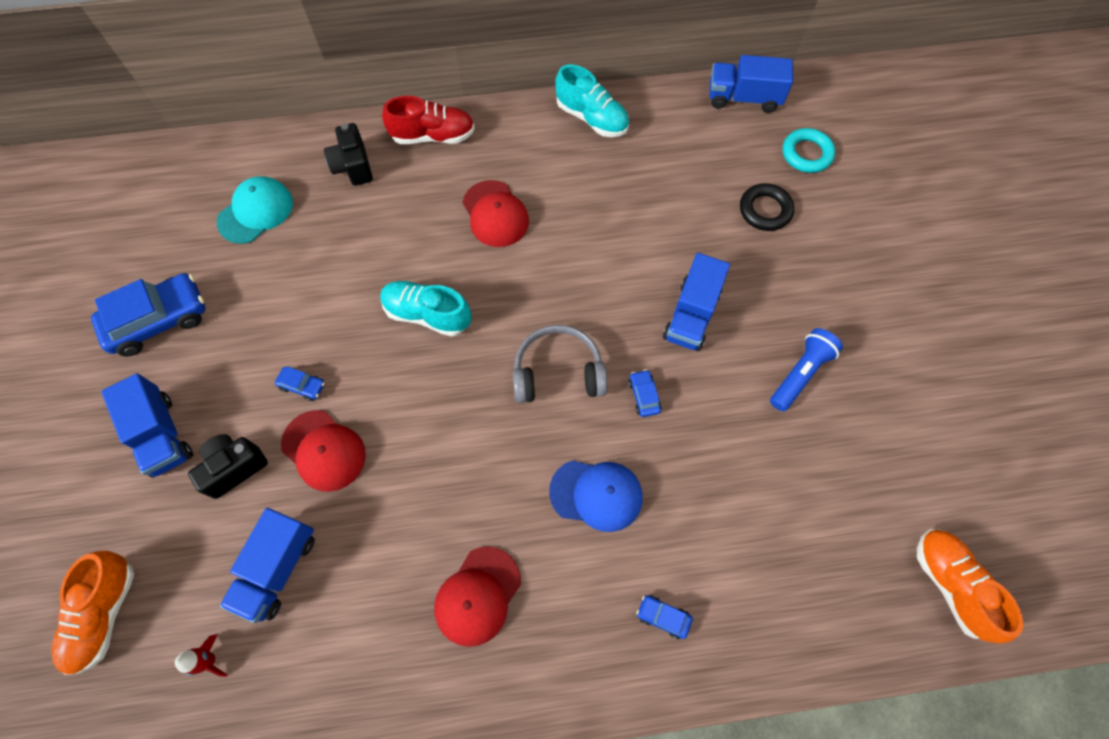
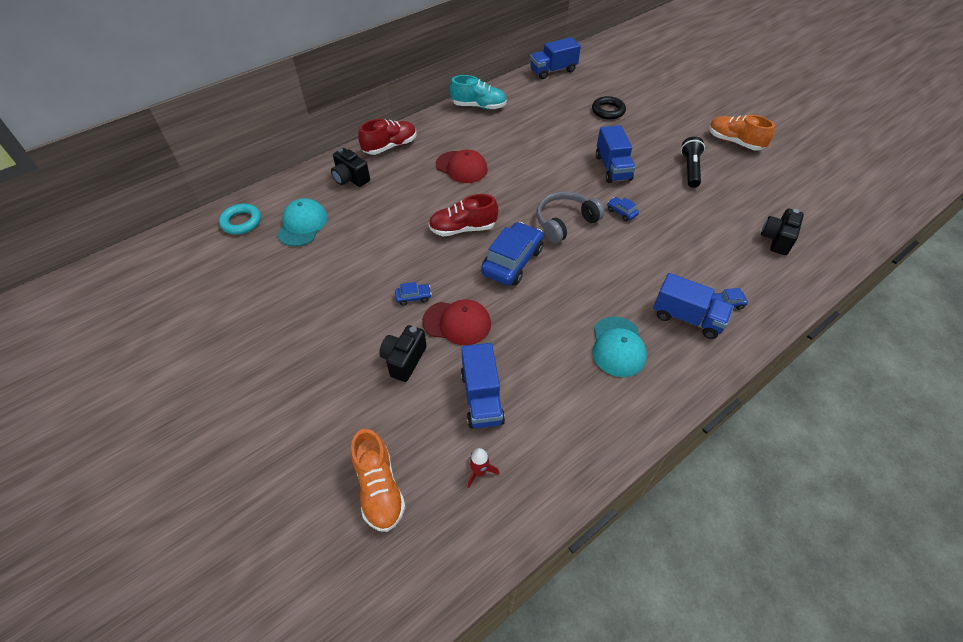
camera: 30 degrees left, 15 degrees down
(159, 320) = (279, 308): blue car -> blue car (512, 261)
(162, 434) = (335, 367): blue truck -> blue truck (687, 318)
(427, 314) = (463, 229): turquoise shoe -> red shoe
(477, 596) = (618, 347): red cap -> turquoise cap
(596, 494) = (638, 267): blue cap -> none
(800, 374) = (690, 169): blue flashlight -> black flashlight
(806, 154) = (606, 81): turquoise ring -> turquoise ring (241, 222)
(823, 559) = (776, 240): none -> black camera
(951, 584) = (841, 221): orange shoe -> orange shoe (734, 142)

